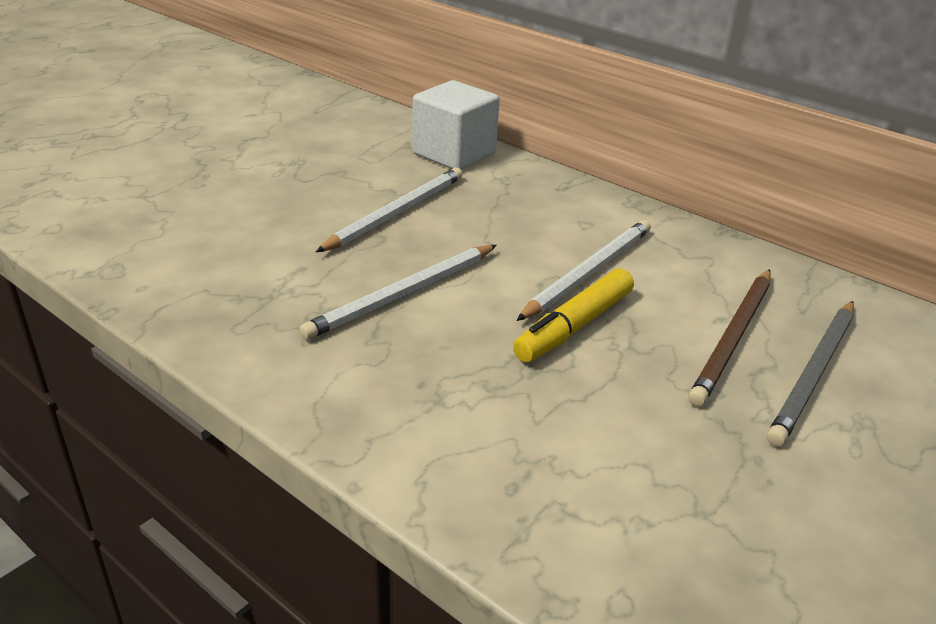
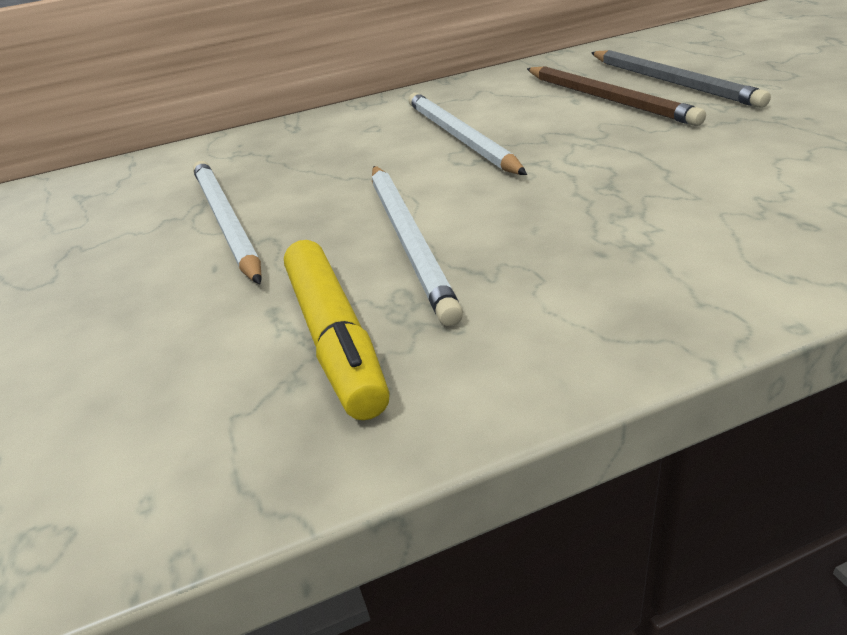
camera: 55 degrees left, 0 degrees up
(454, 154) = (148, 171): white cube -> none
(574, 326) = (545, 156): yellow marker -> yellow marker (335, 338)

